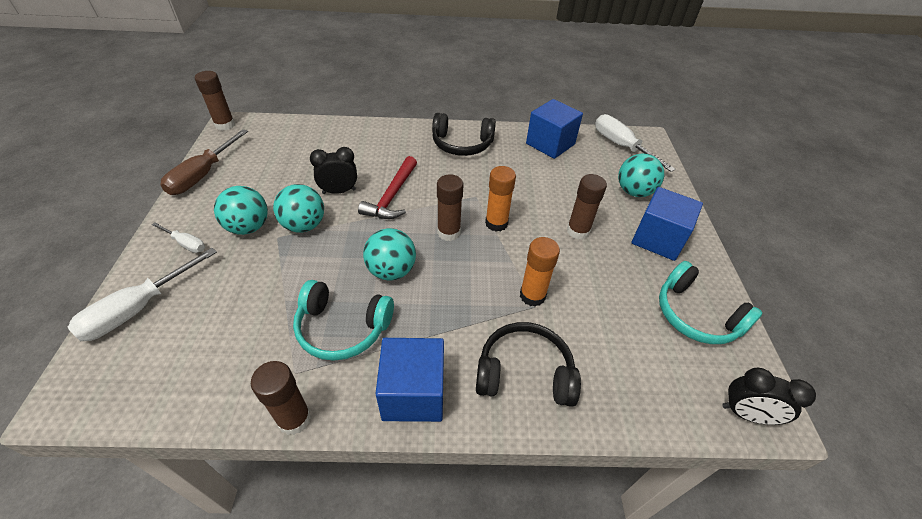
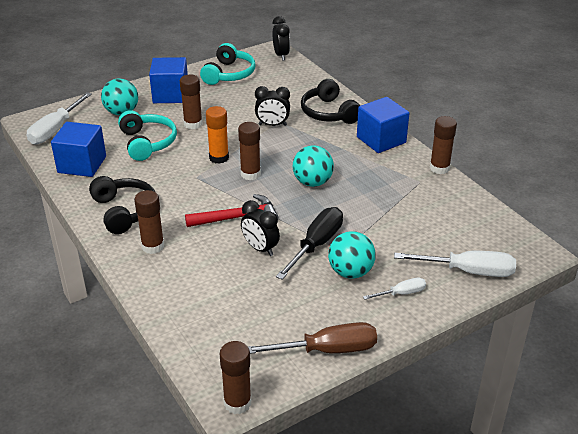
camera: 120 degrees left, 10 degrees down
(186, 244) = (402, 293): white screwdriver -> white screwdriver turned 75 degrees clockwise
(304, 225) = (317, 244): turquoise ball -> black screwdriver
(342, 328) = (375, 180): turquoise headphones -> turquoise headphones (147, 143)
(404, 143) = (153, 246): none -> brown glue stick
(532, 296) = (272, 125): orange glue stick -> black clock

